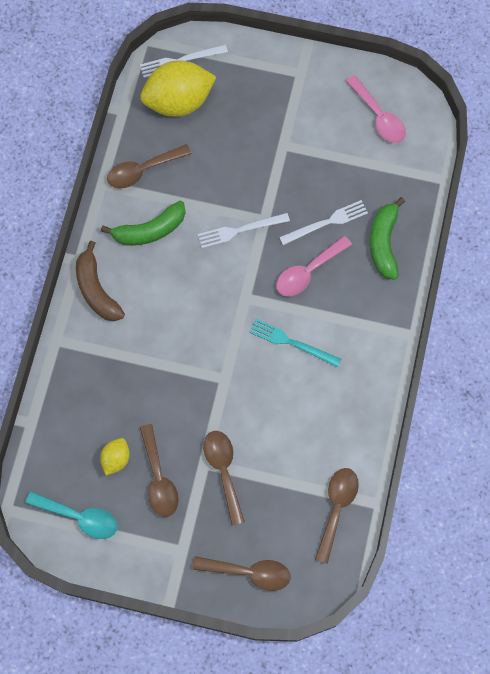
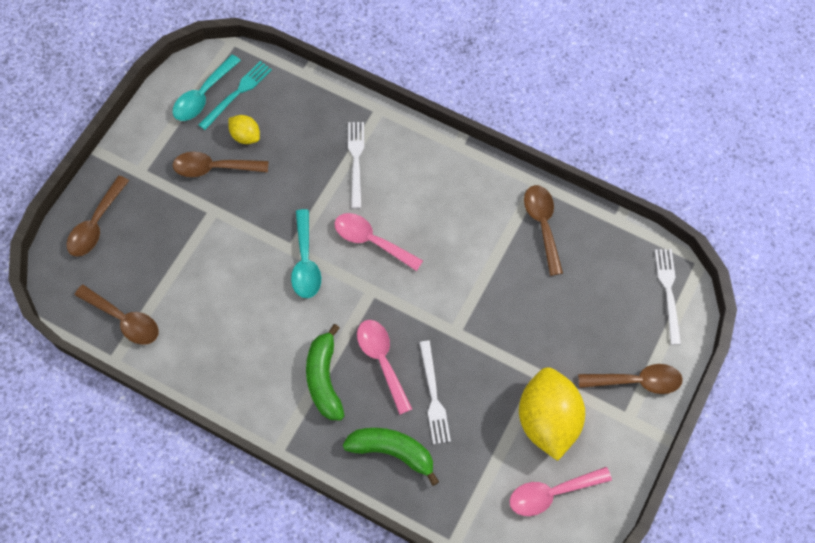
camera: 105 degrees right, 5 degrees down
(97, 290) = (421, 154): brown banana -> none
(150, 230) = (472, 216): green banana -> green banana (324, 379)
(179, 101) = (617, 279): yellow lemon -> yellow lemon (547, 420)
(197, 310) = (371, 241): none -> pink spoon
(223, 471) = (199, 225): brown spoon -> brown spoon (636, 381)
(234, 362) = (305, 262): none -> turquoise spoon
(240, 230) = (448, 304): white fork -> white fork (356, 161)
(291, 342) = (308, 323): turquoise fork -> turquoise fork (237, 93)

